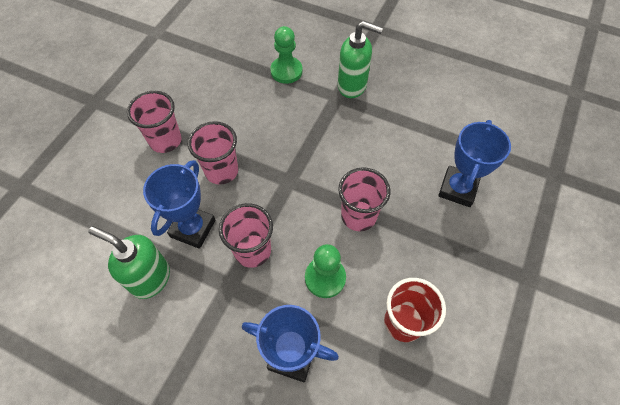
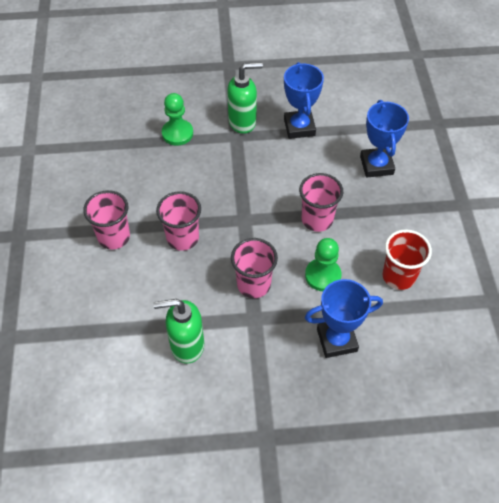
camera: 30 degrees left, 5 degrees down
(193, 228) = (192, 292): blue trophy -> blue trophy (299, 127)

